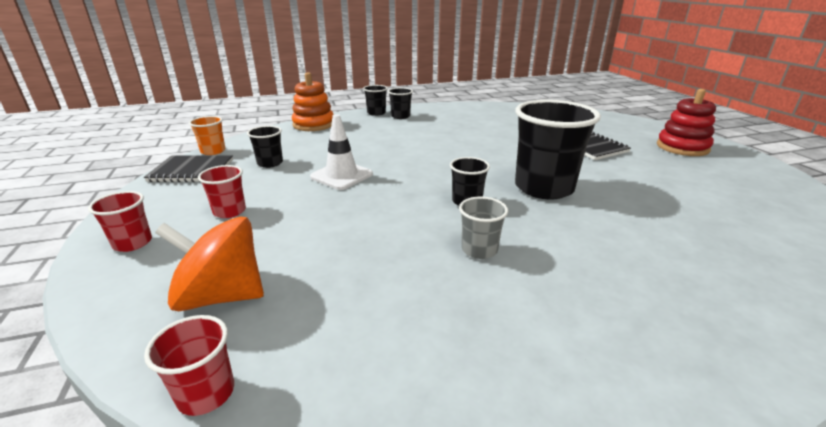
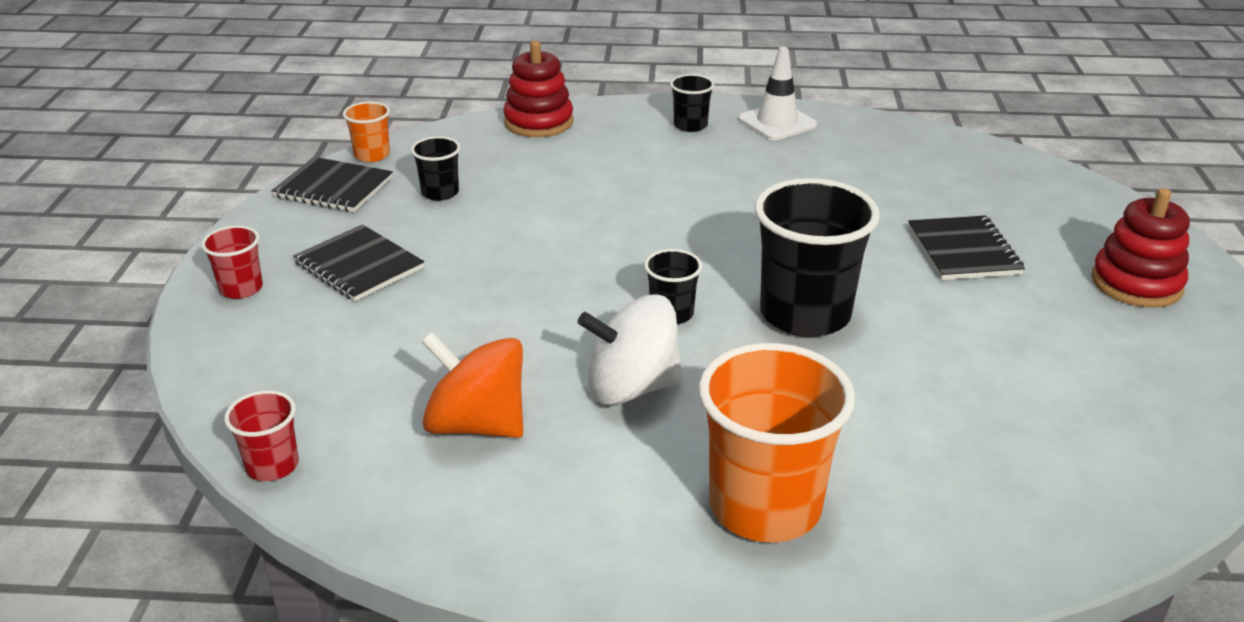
camera: 20 degrees right, 5 degrees up
(221, 296) = (314, 375): orange spinning top -> orange spinning top (477, 424)
(229, 211) = (359, 266): red cup -> black notebook
(313, 124) = (538, 122): orange stacking toy -> red stacking toy
(341, 175) = (526, 234): white traffic cone -> white traffic cone (777, 122)
(376, 113) = (654, 110): black cup -> none
(479, 250) = (631, 387): grey cup -> white spinning top
(645, 311) = (765, 506): none -> orange cup

